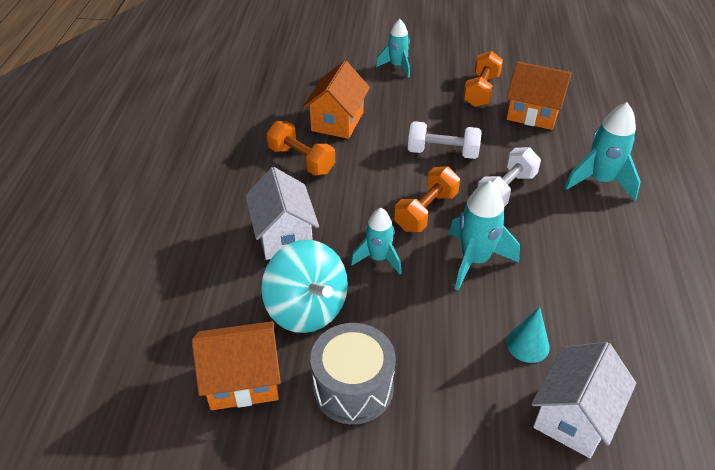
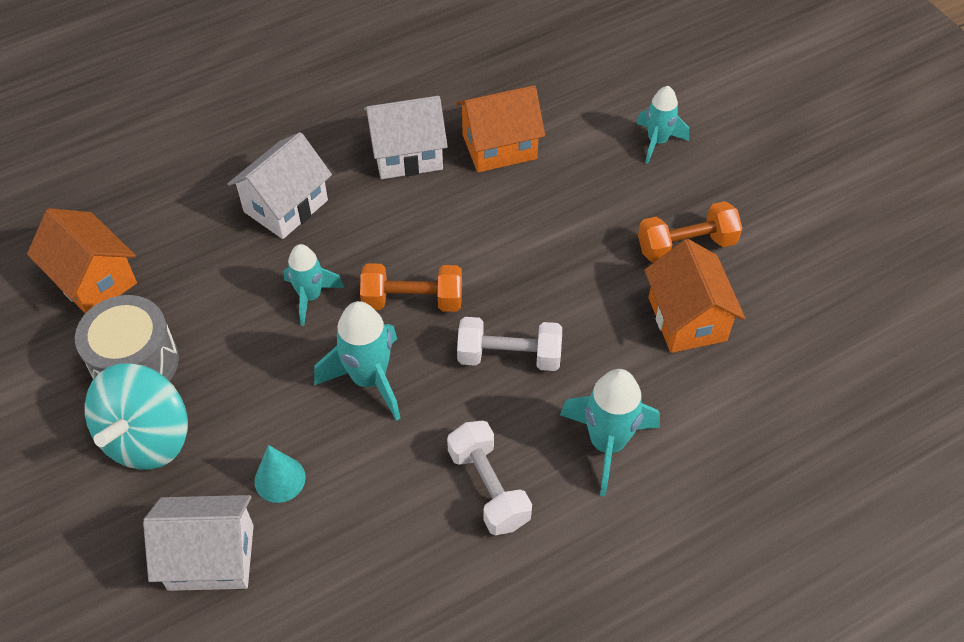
camera: 55 degrees right, 10 degrees up
(301, 160) = (407, 155): orange dumbbell -> white house
(307, 309) = (204, 278): turquoise spinning top -> turquoise spinning top (147, 437)
(442, 152) = (527, 266): white dumbbell -> white dumbbell (488, 488)

